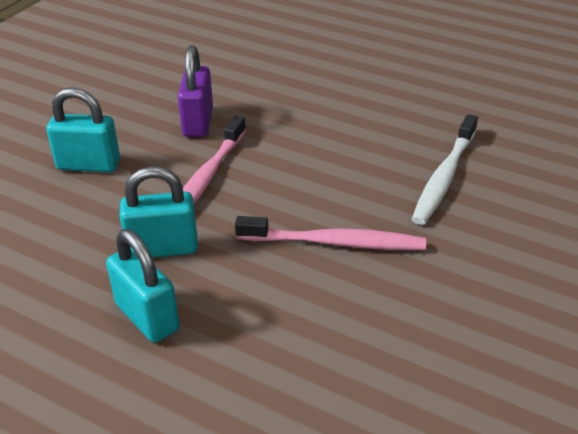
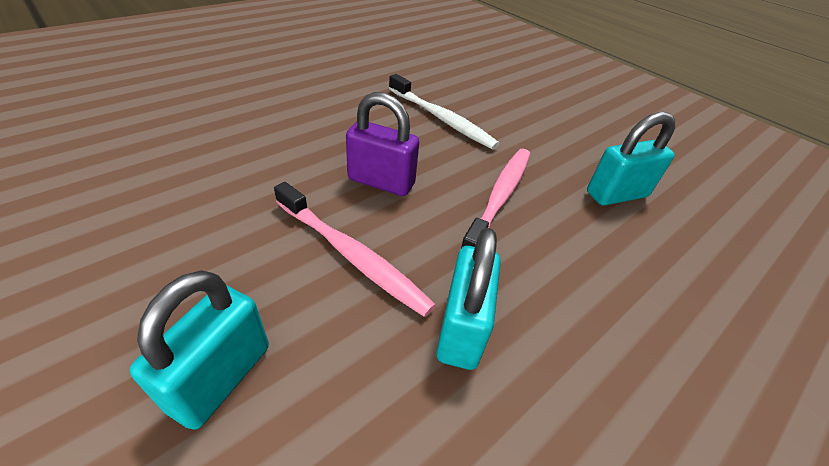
camera: 75 degrees left, 5 degrees up
(147, 317) = (582, 376): turquoise padlock -> turquoise padlock (616, 194)
(198, 122) = (229, 229): purple padlock -> purple padlock (381, 182)

